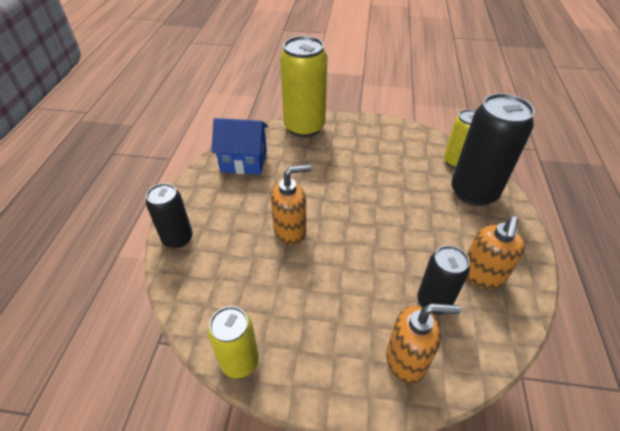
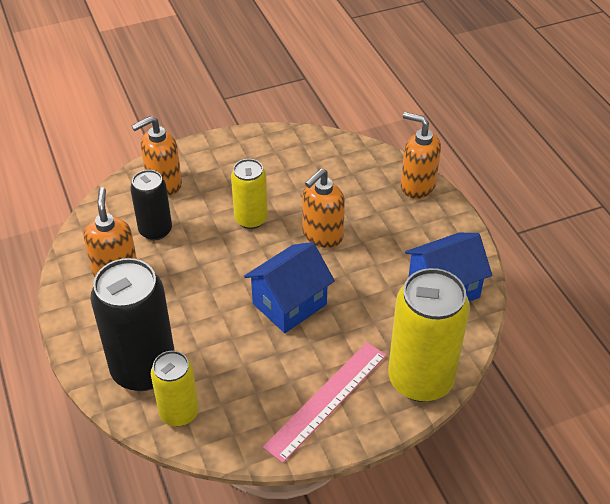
camera: 150 degrees right, 0 degrees up
(178, 239) = (417, 186): black can -> orange soap dispenser
(240, 361) = (284, 137): yellow can -> yellow can (251, 219)
(351, 192) = (289, 304): none -> blue house
(363, 137) = (326, 400): none -> pink ruler

